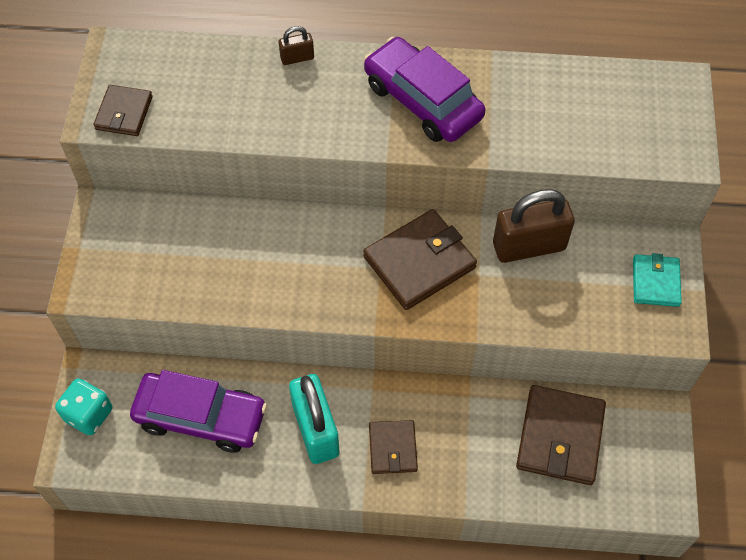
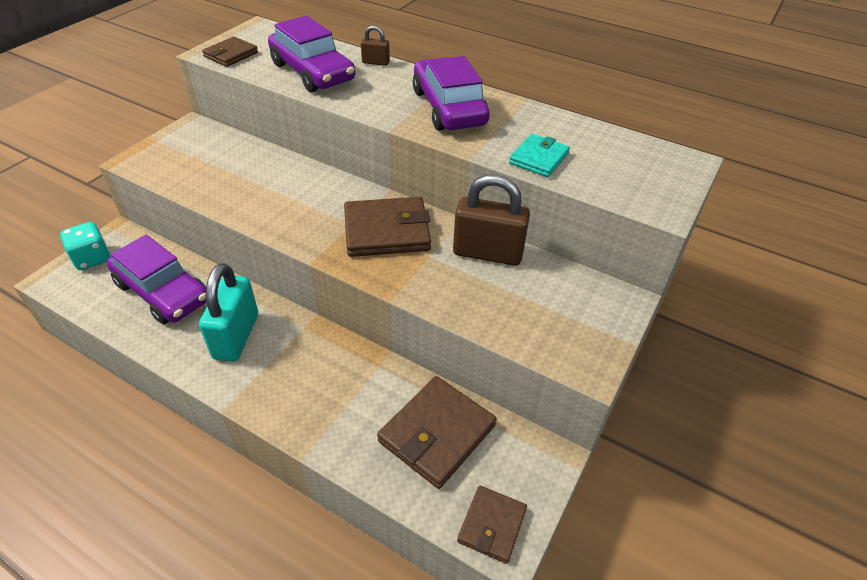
camera: 25 degrees right, 15 degrees down
(241, 104) = (312, 72): none -> purple car
(392, 448) = (284, 376): brown wallet -> brown wallet (492, 525)
(655, 282) = (590, 320): turquoise wallet -> turquoise wallet (539, 158)

